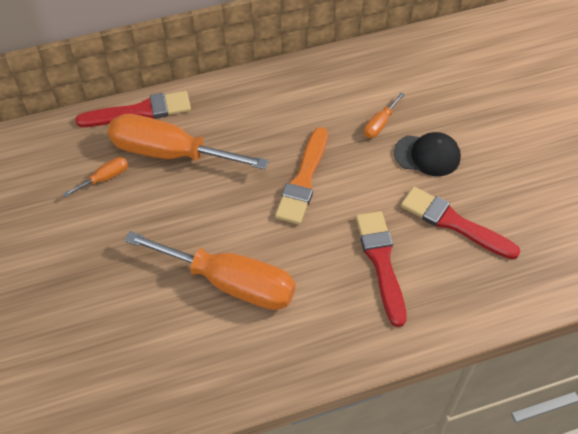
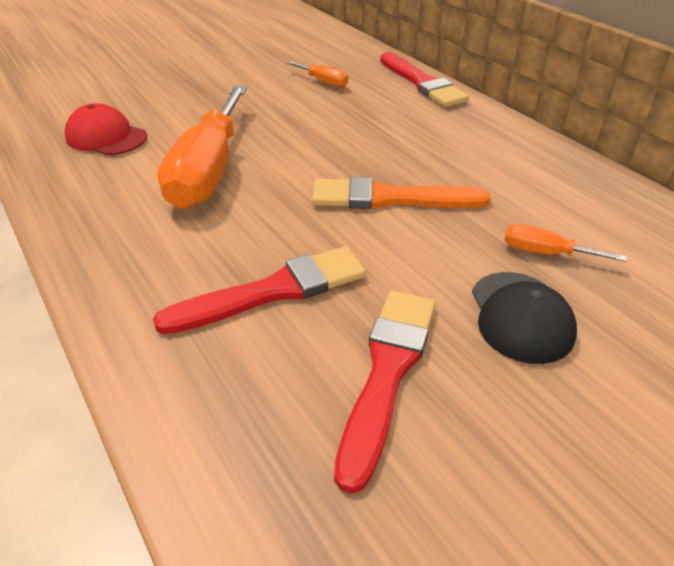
camera: 75 degrees right, 15 degrees down
(144, 357) = (106, 137): none -> red cap
(170, 153) = (377, 107): orange screwdriver -> none

